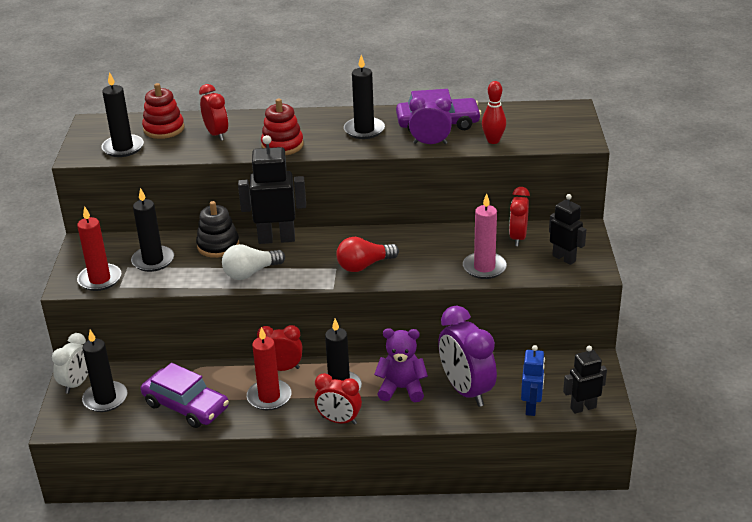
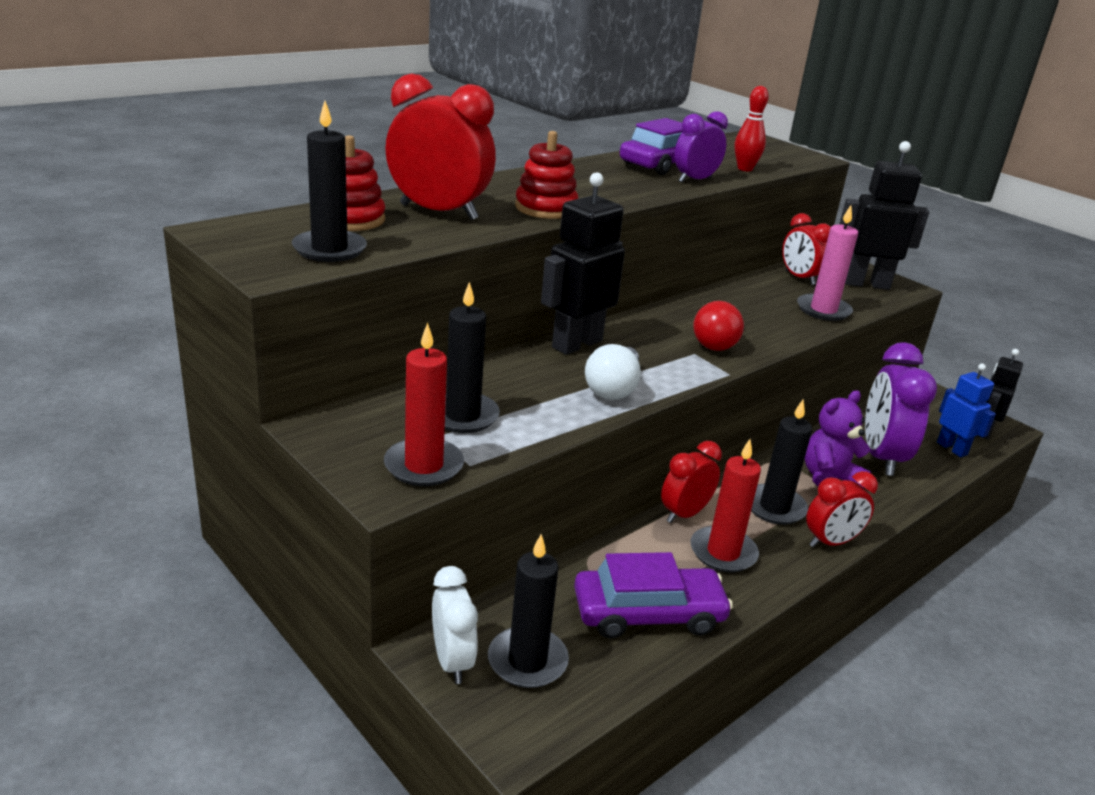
camera: 45 degrees left, 5 degrees down
(216, 134) = (439, 212): red clock -> red clock, size x1.64
(218, 246) = (519, 372): black stacking toy -> none
(364, 130) = (605, 180): black candle -> none
(466, 390) = (881, 457): purple clock -> purple clock turned 75 degrees clockwise
(564, 258) = (866, 284): black robot -> black robot, size x1.61

